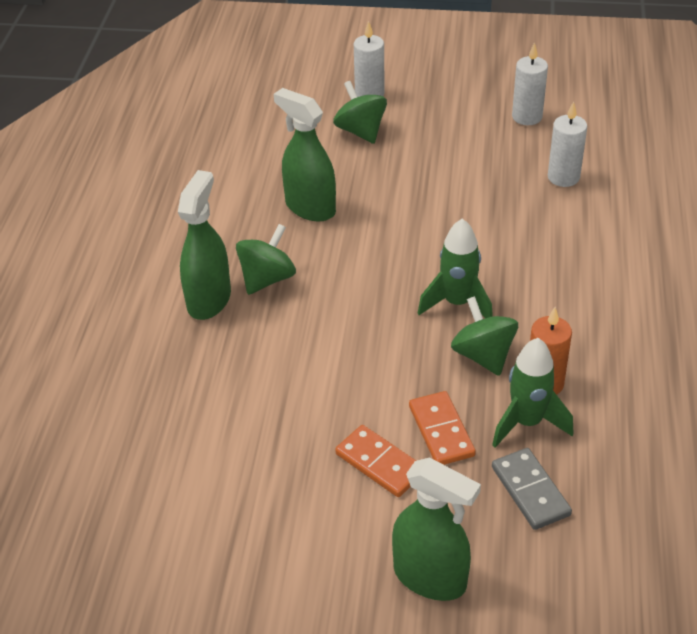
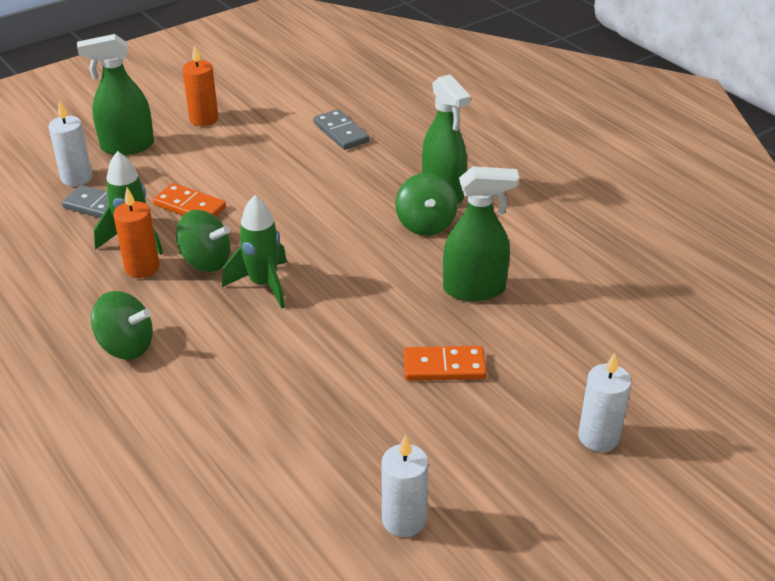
camera: 135 degrees right, 5 degrees down
(193, 434) = (341, 132): none -> grey domino
(303, 566) = (204, 119): none -> orange candle
(360, 131) = (541, 386): green spinning top -> green spinning top (126, 346)
(379, 463) = (211, 173): orange domino -> orange domino (444, 366)
(563, 177) = (286, 459): white candle -> white candle (77, 178)

